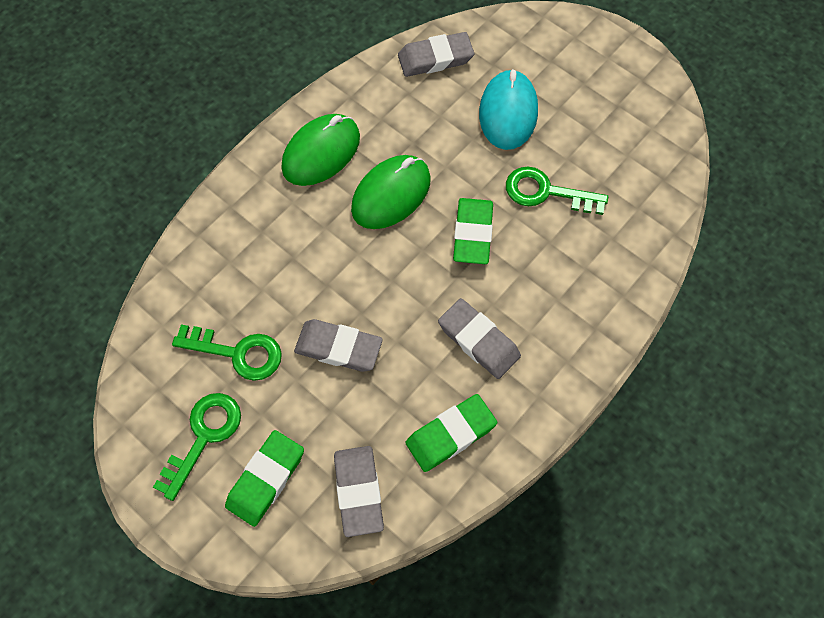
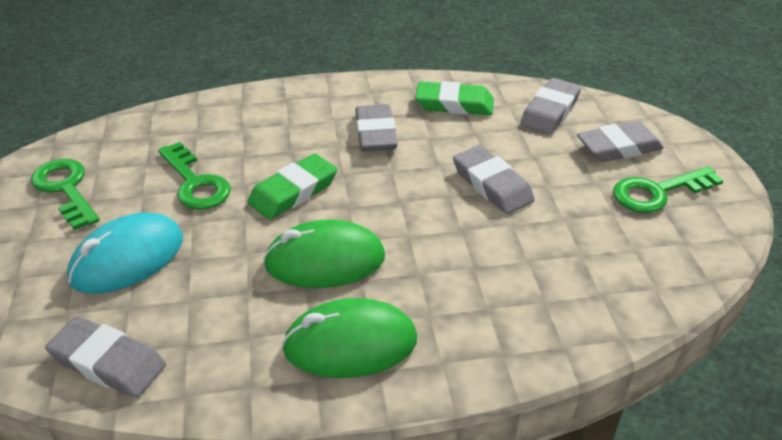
camera: 140 degrees left, 25 degrees down
(237, 353) = (588, 227): green key -> green key (66, 189)
(266, 479) = (618, 147): green eraser -> grey eraser

